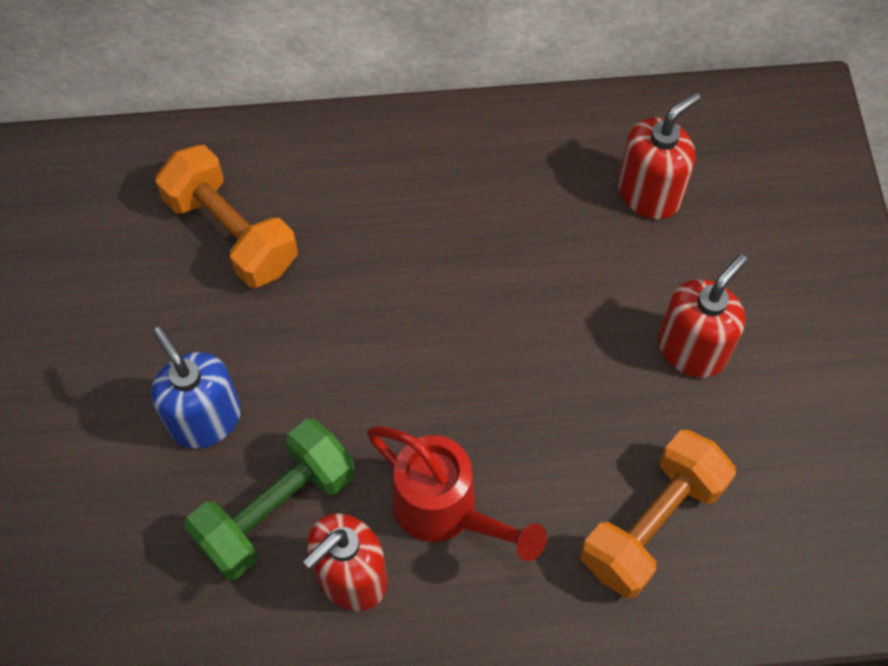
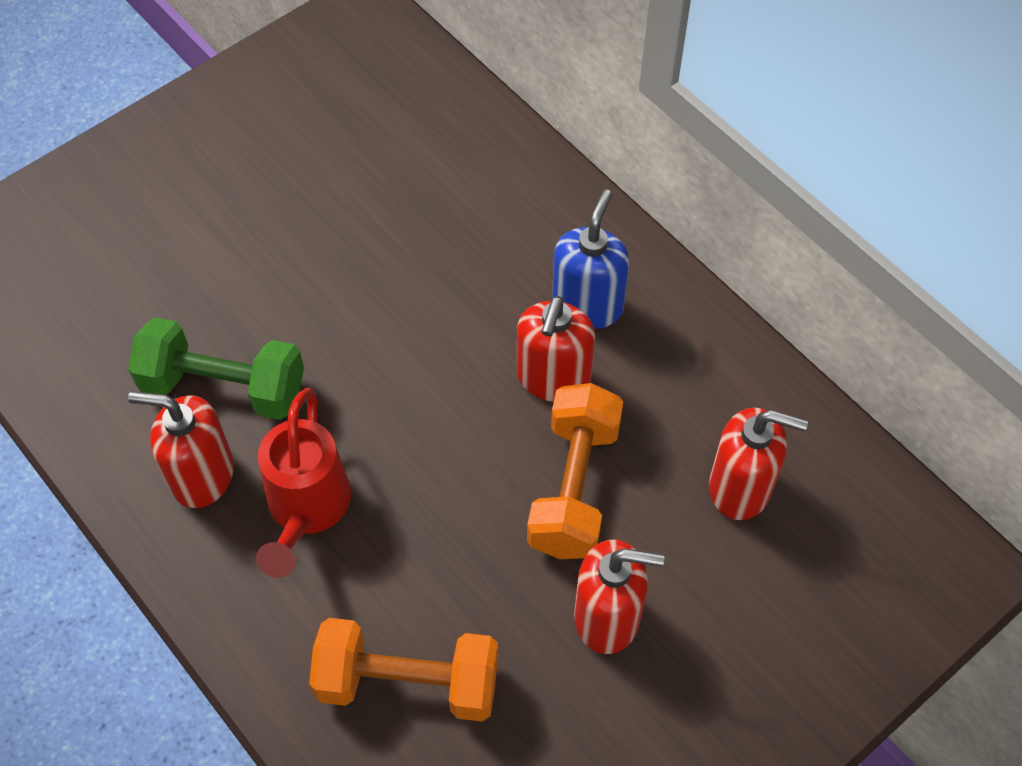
camera: 55 degrees right, 5 degrees down
(205, 419) = (267, 290): blue soap dispenser -> blue soap dispenser (587, 305)
(232, 232) = (442, 204): orange dumbbell -> orange dumbbell (574, 487)
(462, 256) = (553, 378): none -> red soap dispenser

